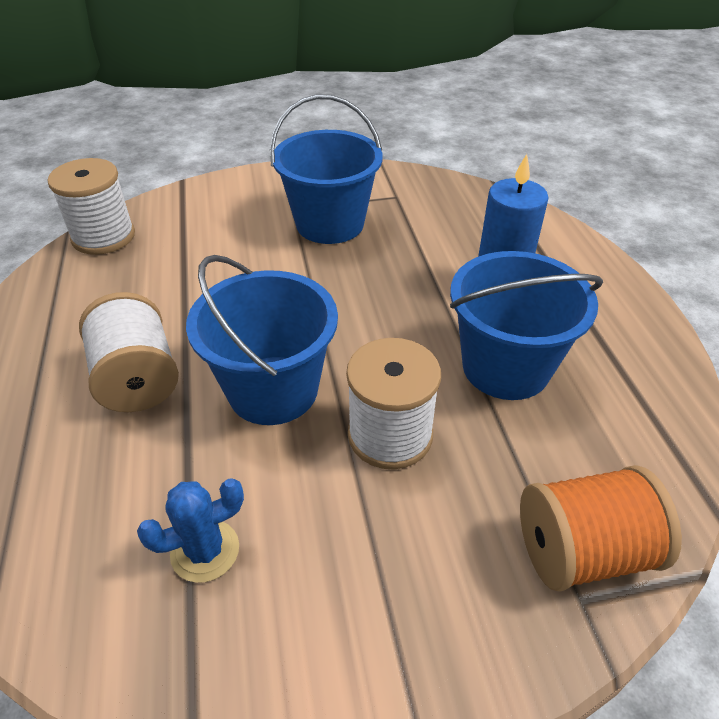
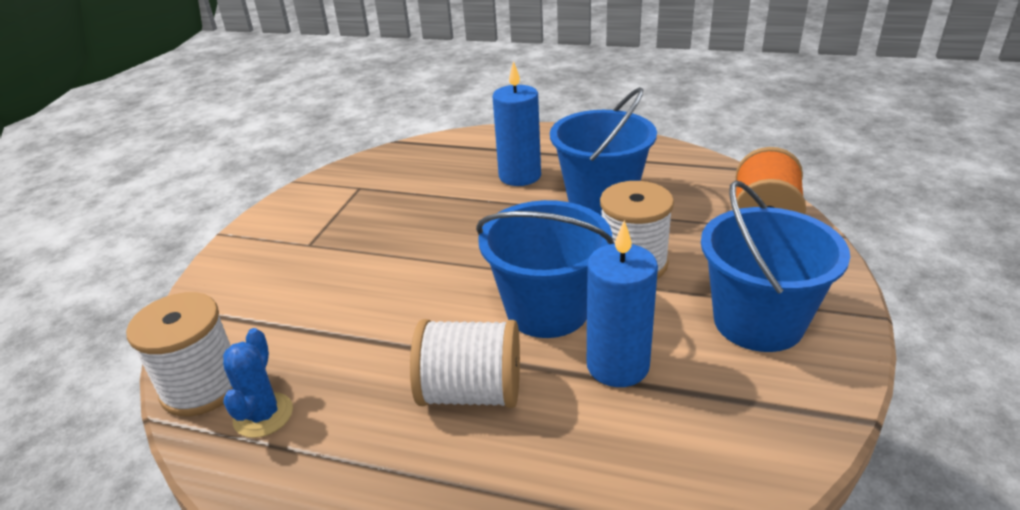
camera: 60 degrees left, 10 degrees down
(205, 551) = (697, 382): blue cactus -> blue cactus (263, 415)
(208, 472) = (617, 365): none -> blue candle
(330, 224) = (359, 229): blue bucket -> blue bucket (758, 322)

